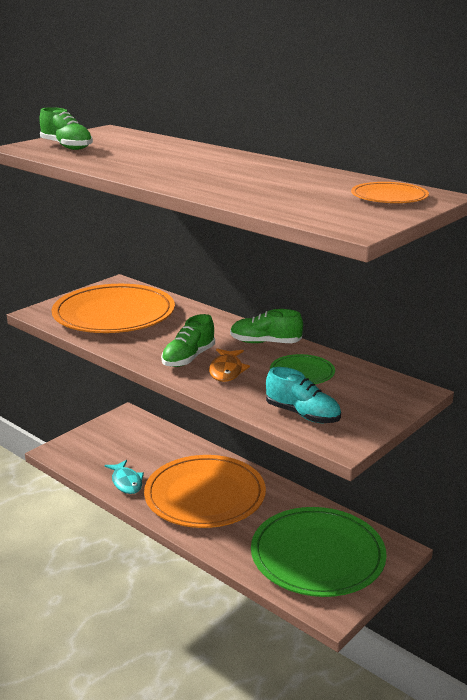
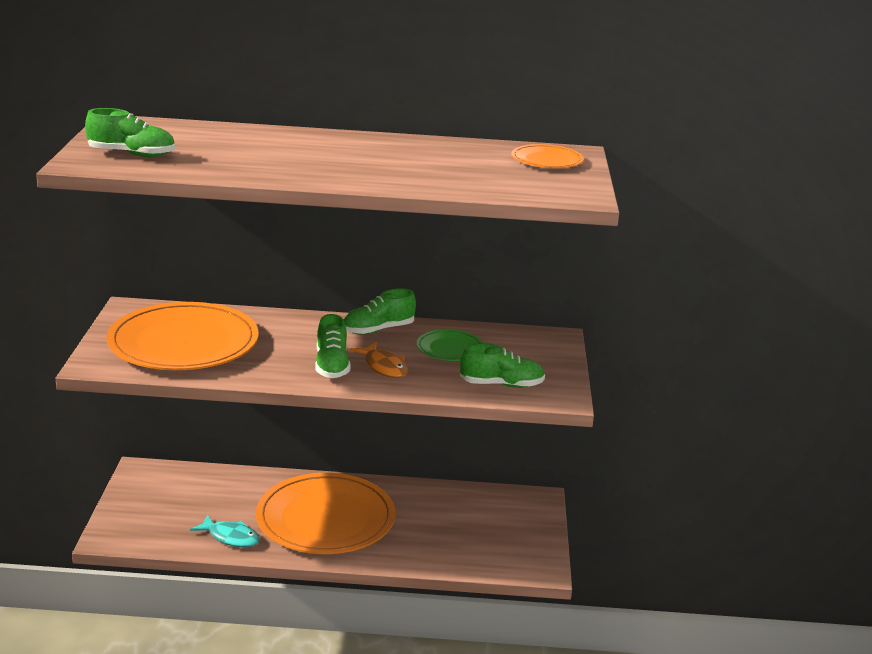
camera: 40 degrees left, 0 degrees up
(302, 414) = (502, 384): turquoise shoe -> green shoe
(317, 555) = (484, 530): green plate -> none

